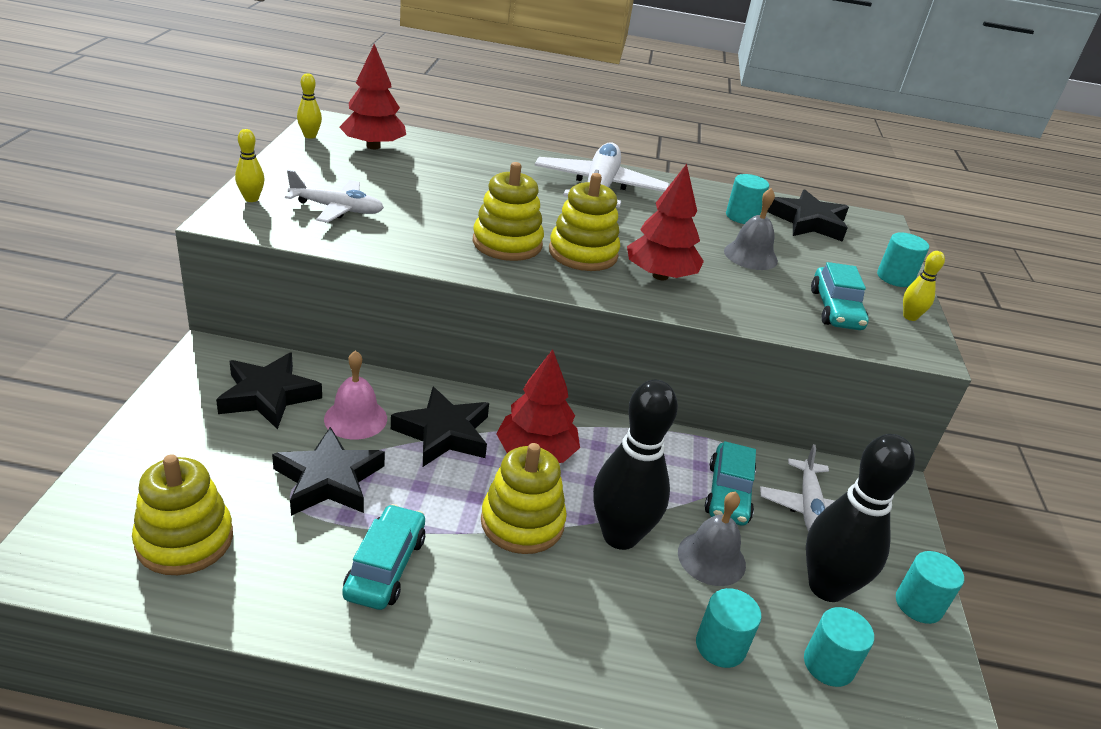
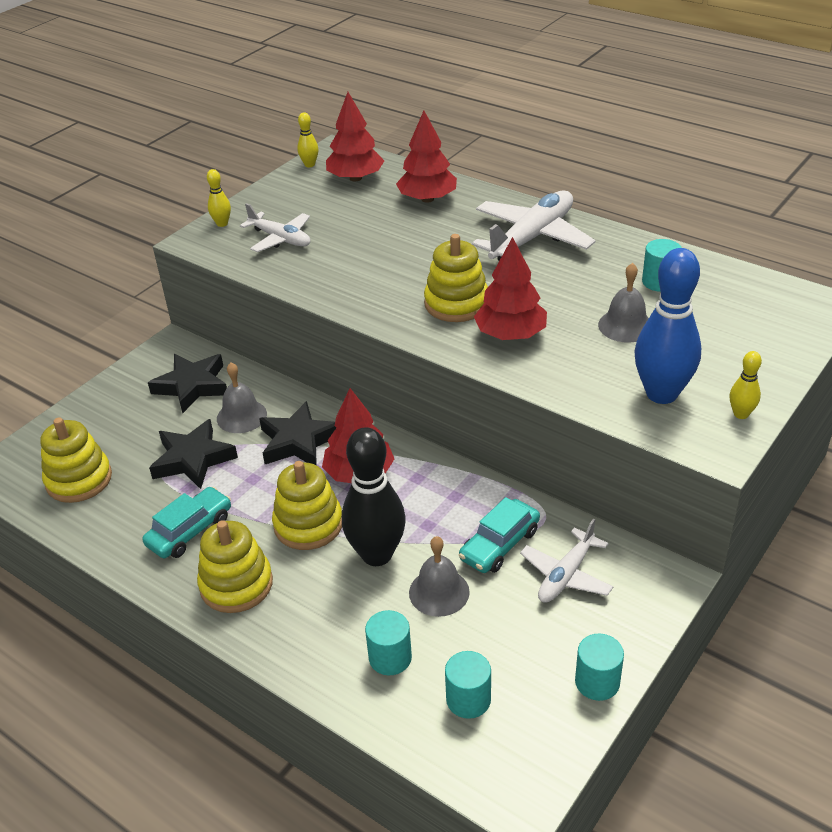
camera: 35 degrees right, 5 degrees up
(355, 418) = (241, 416): pink bell -> grey bell
(467, 161) = (427, 199): none -> red tree
(507, 243) = (396, 286): yellow stacking toy -> yellow stacking toy (236, 584)
(808, 222) = (733, 296): black star -> none
(826, 587) = (521, 643): black bowling pin -> none
(835, 309) = (661, 394): turquoise car -> blue bowling pin
(895, 278) = (771, 370): turquoise cylinder -> none

